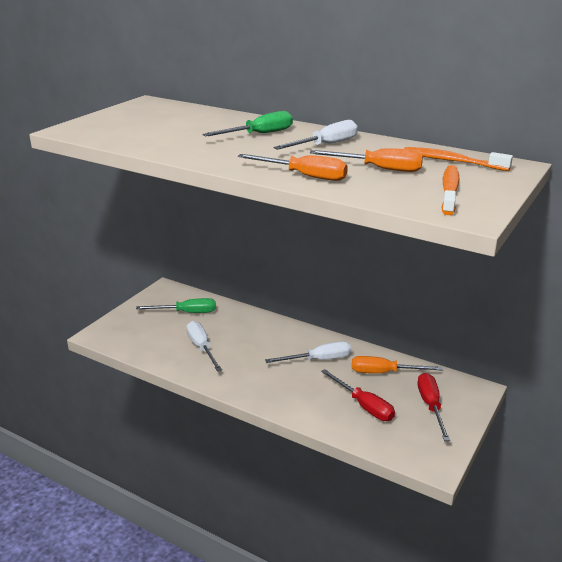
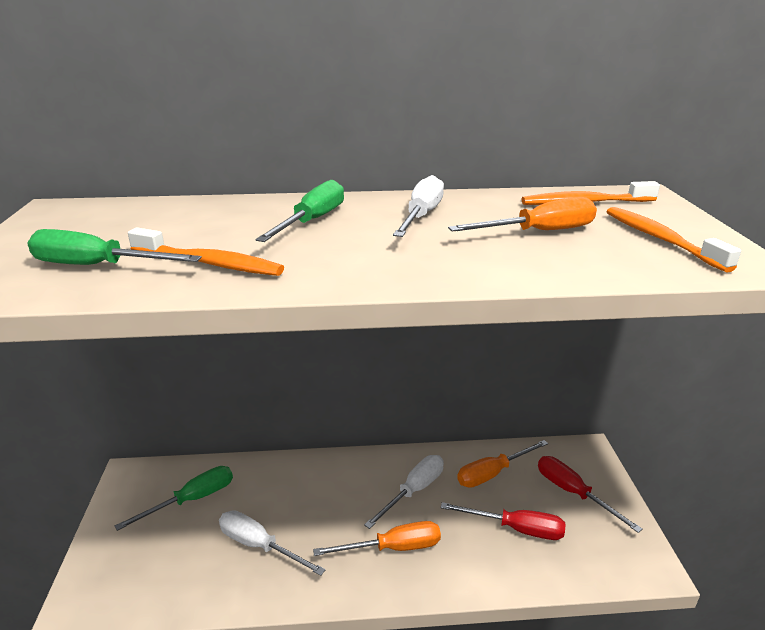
camera: 35 degrees left, 0 degrees up
(129, 132) = (98, 266): none -> green screwdriver
(176, 142) = (209, 263): none -> orange toothbrush
(304, 176) = (481, 267): orange screwdriver -> orange screwdriver (393, 548)

